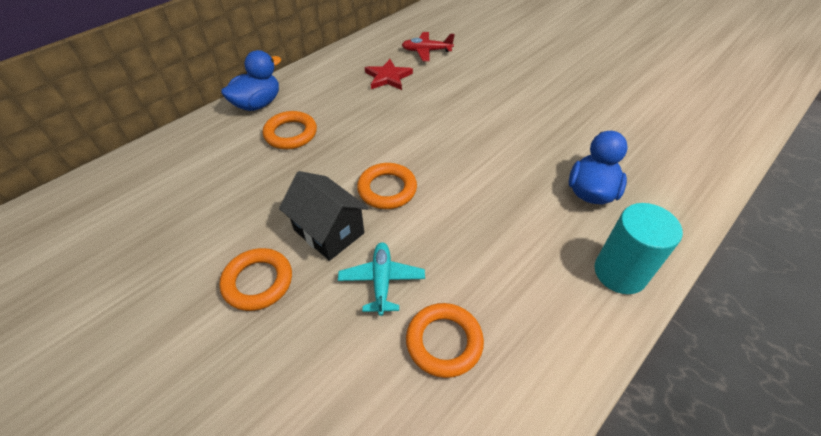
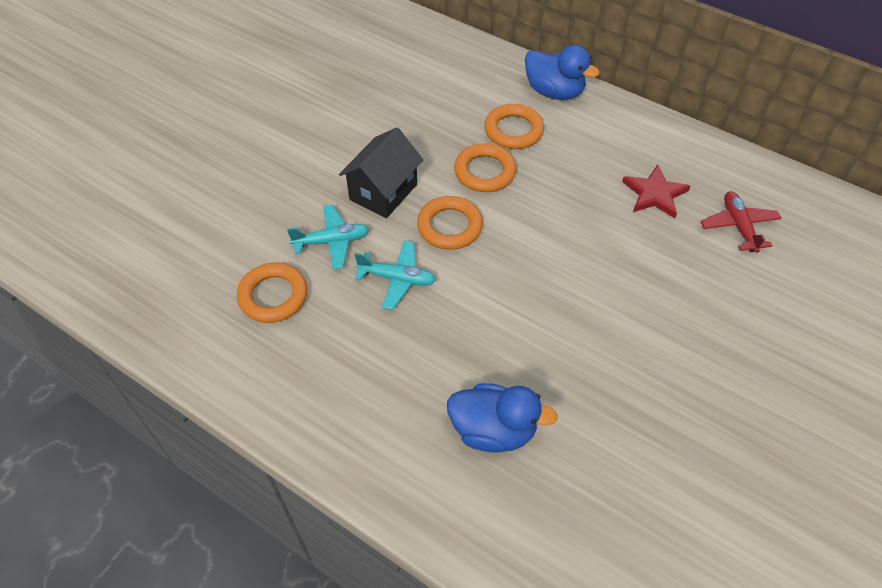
camera: 80 degrees right, 5 degrees up
(258, 282) = (321, 158): orange ring -> orange ring (484, 172)
(439, 233) = (397, 279): none -> turquoise plane
(620, 272) = (369, 452): turquoise cylinder -> none

